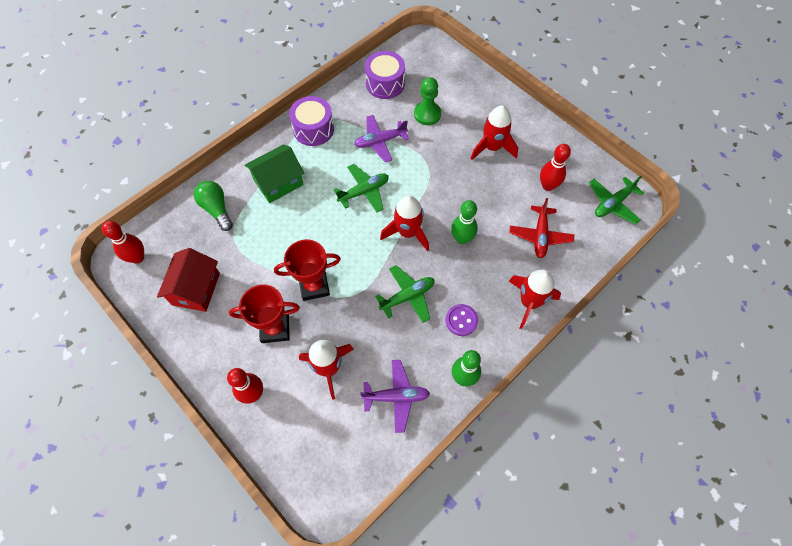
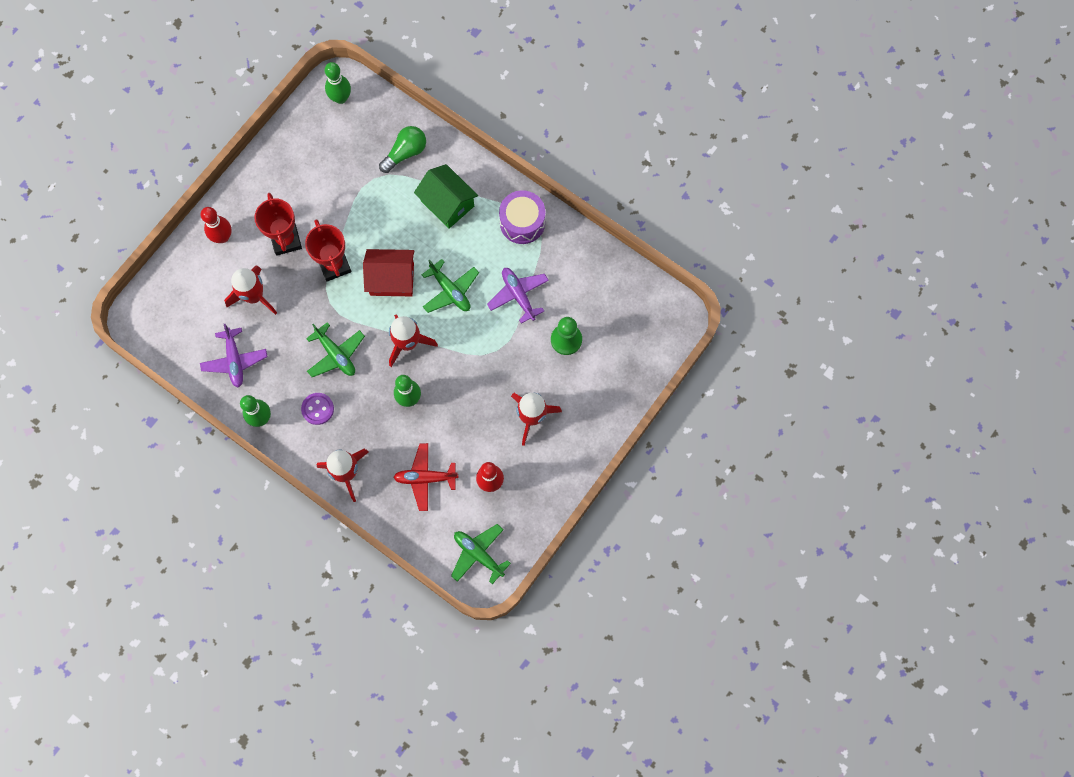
camera: 80 degrees right, 10 degrees up
(138, 257) = (340, 98): red bowling pin -> green bowling pin
(196, 289) = (316, 160): red house -> red house (392, 279)
(385, 83) = (602, 286): purple drum -> none

